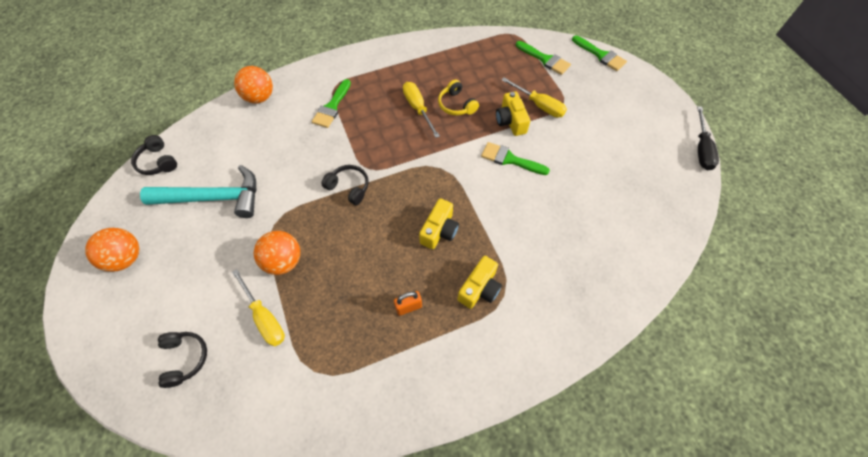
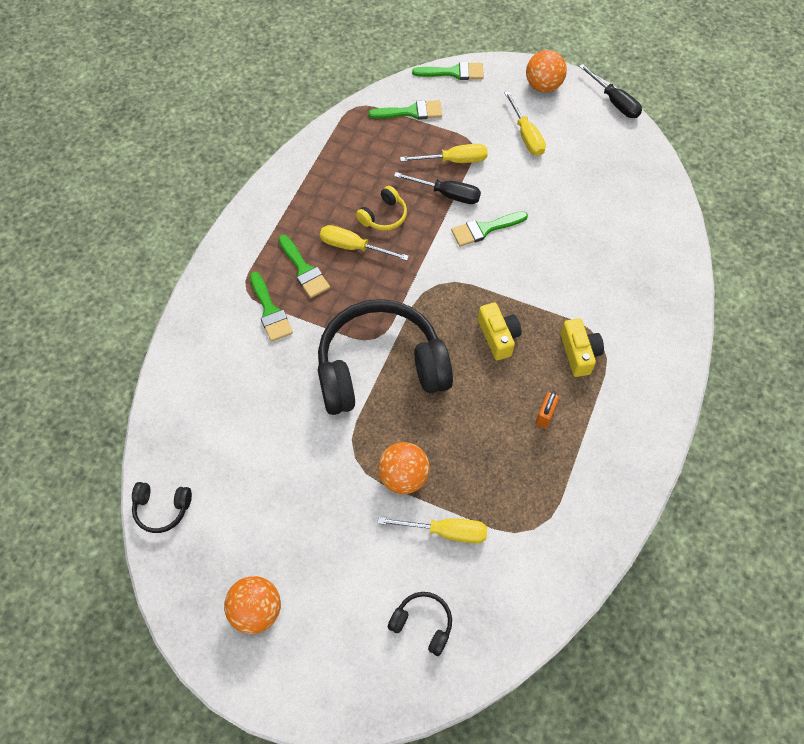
camera: 45 degrees left, 0 degrees up
(213, 198) = (267, 487): turquoise hammer -> none
(260, 97) = (183, 361): orange ball -> orange ball (543, 86)
(349, 187) = (380, 368): black headphones -> black headphones, size x2.46
(376, 99) = (304, 270): none -> green brush
(456, 105) = (384, 216): yellow headphones -> yellow headphones turned 60 degrees counterclockwise
(510, 121) = (447, 194): yellow camera -> black screwdriver
(607, 124) = (526, 135): none -> yellow screwdriver

